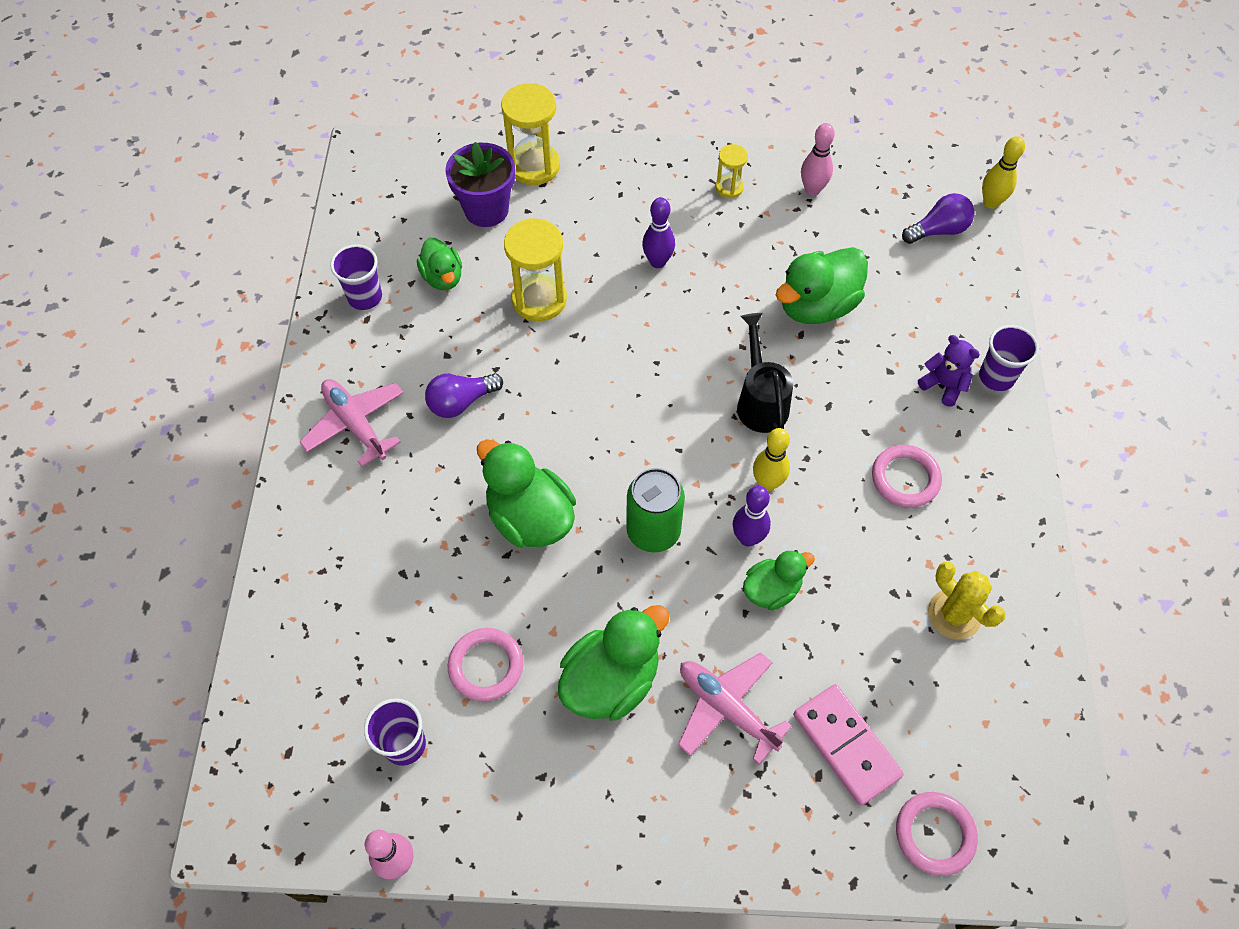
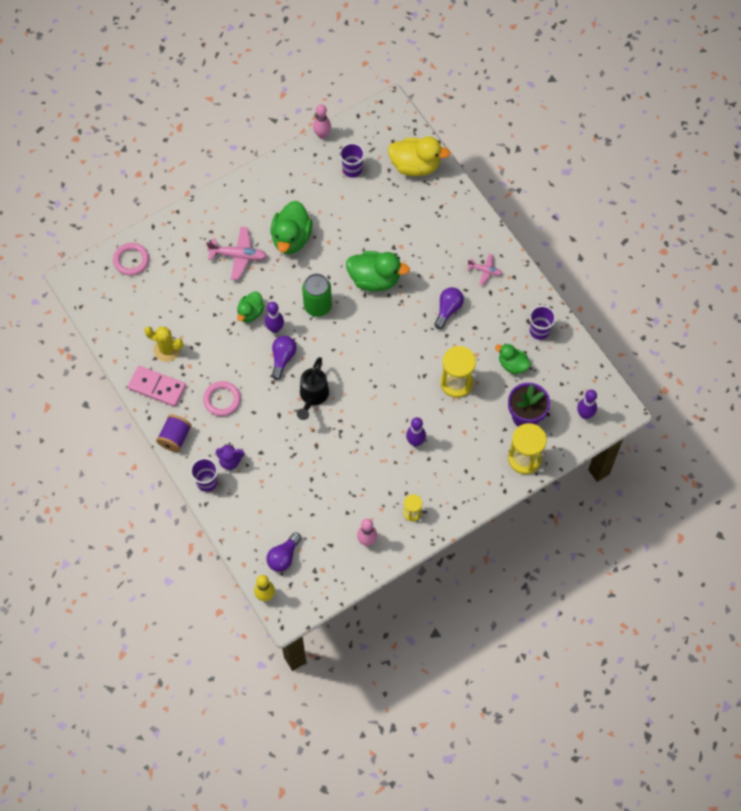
camera: 145 degrees right, 5 degrees up
(294, 675) = (415, 166): none -> yellow duck
(355, 424) = (485, 271): pink plane -> pink plane, size x0.60
(411, 170) = (585, 414): none -> purple bowling pin
(486, 666) = (344, 213): pink ring -> none
(760, 400) = (312, 397): black watering can -> black watering can turned 60 degrees clockwise
(767, 483) = (283, 358): yellow bowling pin -> purple light bulb
(817, 306) = (318, 467): green duck -> none
(846, 745) = (183, 271): pink domino -> pink domino (157, 387)
(1014, 465) = (175, 438): none -> purple spool

